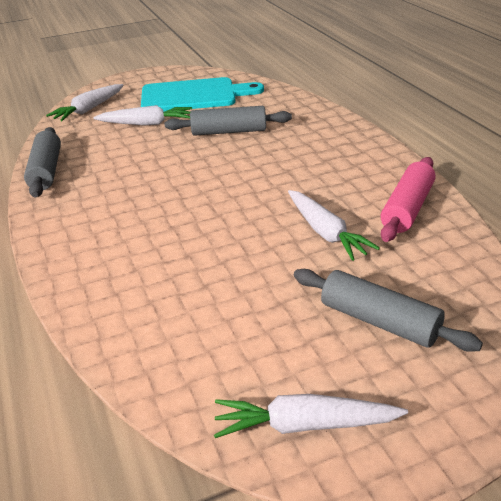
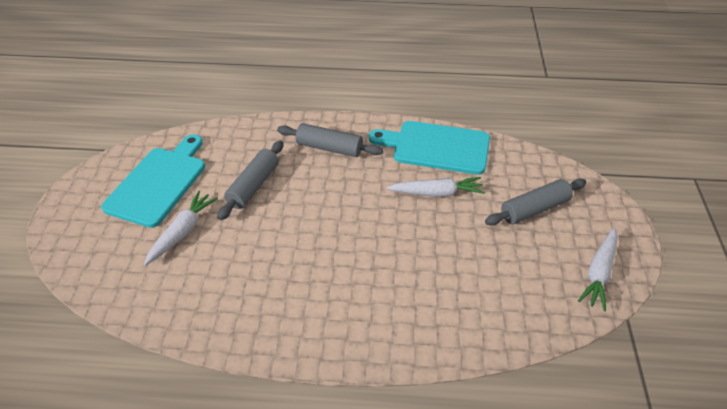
camera: 65 degrees left, 10 degrees up
(46, 171) = (207, 330): grey rolling pin -> grey rolling pin (329, 148)
(89, 109) = (101, 266): white carrot -> none
(407, 208) = (436, 147): pink rolling pin -> turquoise cutting board

